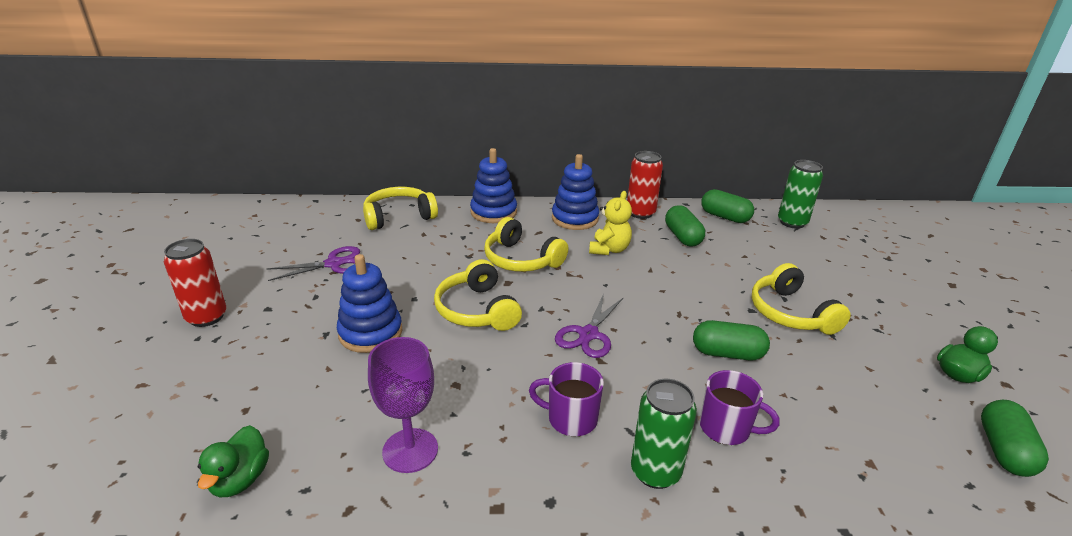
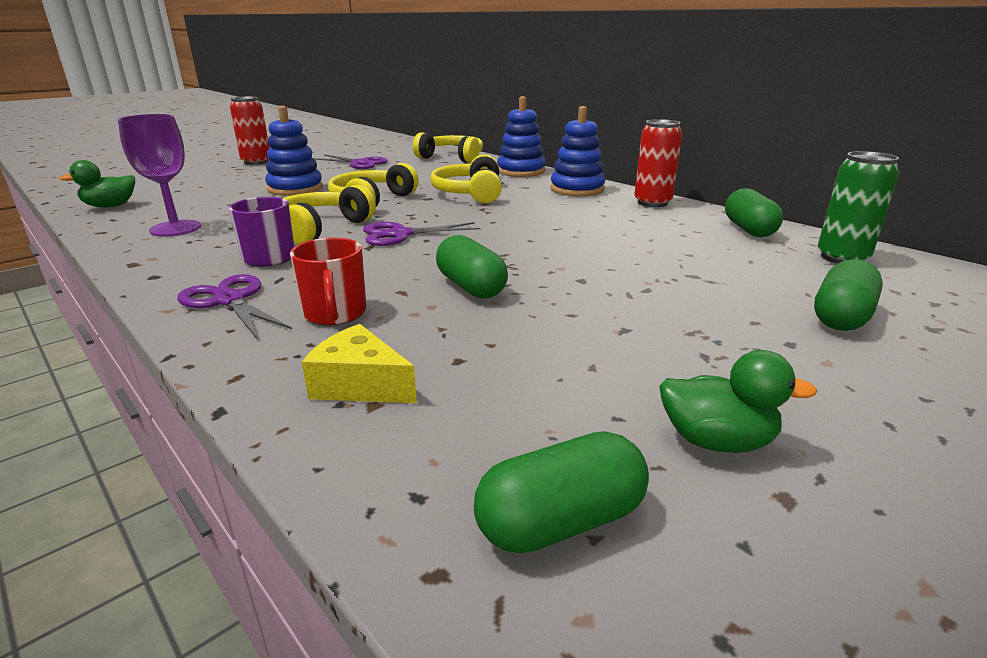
camera: 50 degrees right, 5 degrees down
(609, 249) = (554, 209): yellow teddy bear -> none
(655, 472) = (229, 300): green can -> purple scissors
(682, 237) = (652, 224): green capsule -> green capsule (841, 316)
(726, 428) = (335, 313): purple mug -> red mug
(790, 313) = (620, 298): yellow headphones -> yellow headphones (320, 228)
(843, 459) = (360, 385): none -> yellow cheese

